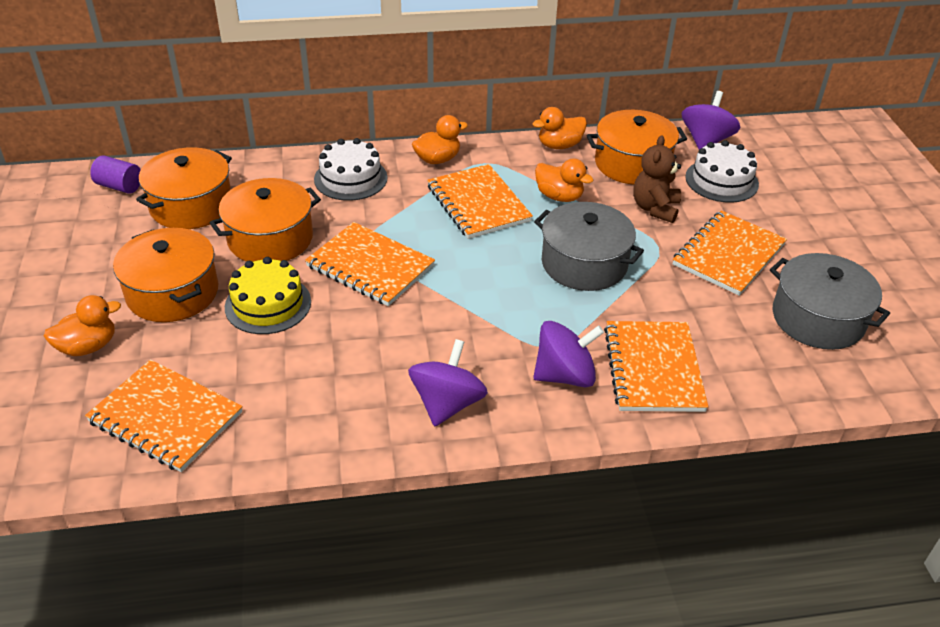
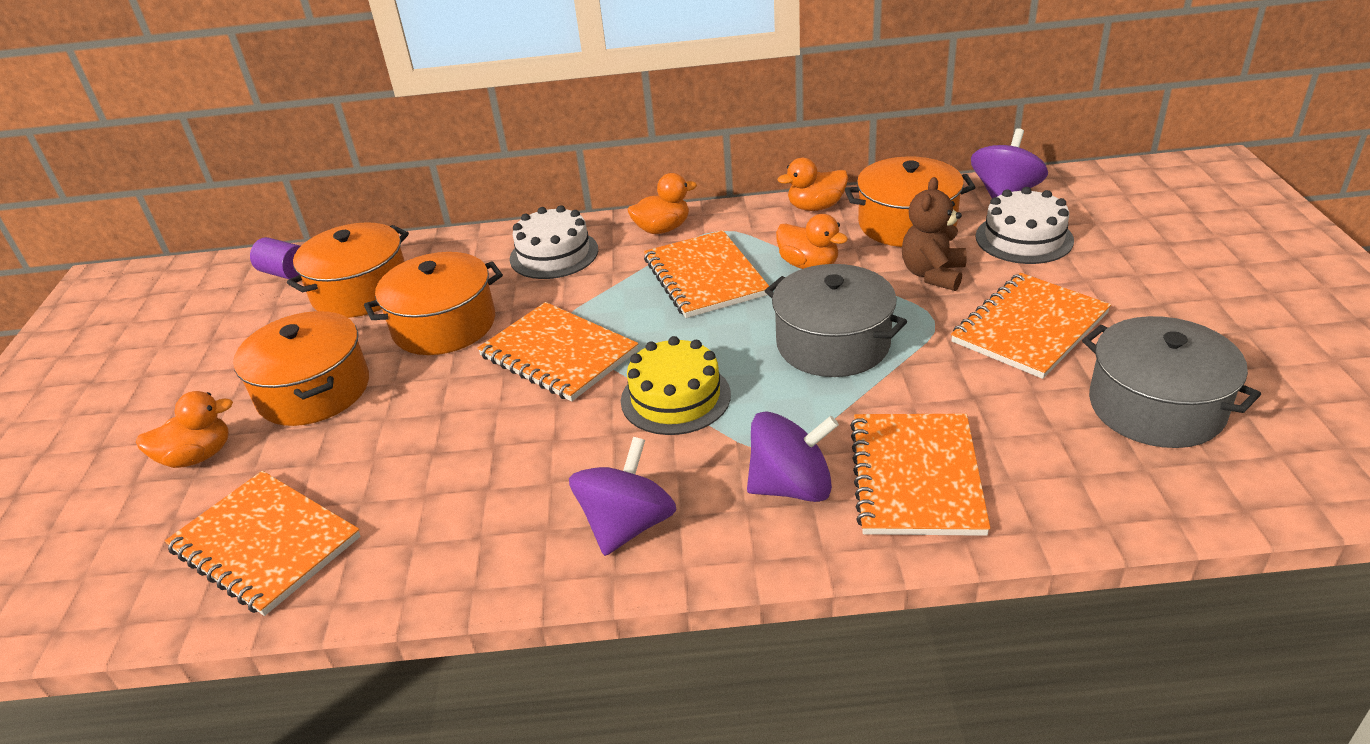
camera: 10 degrees right, 5 degrees down
(268, 304) = (424, 402): yellow cake -> yellow cake (675, 397)

